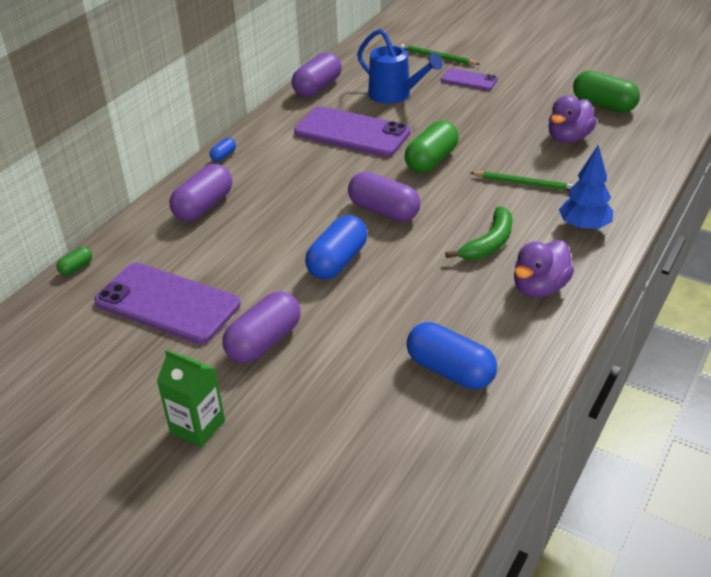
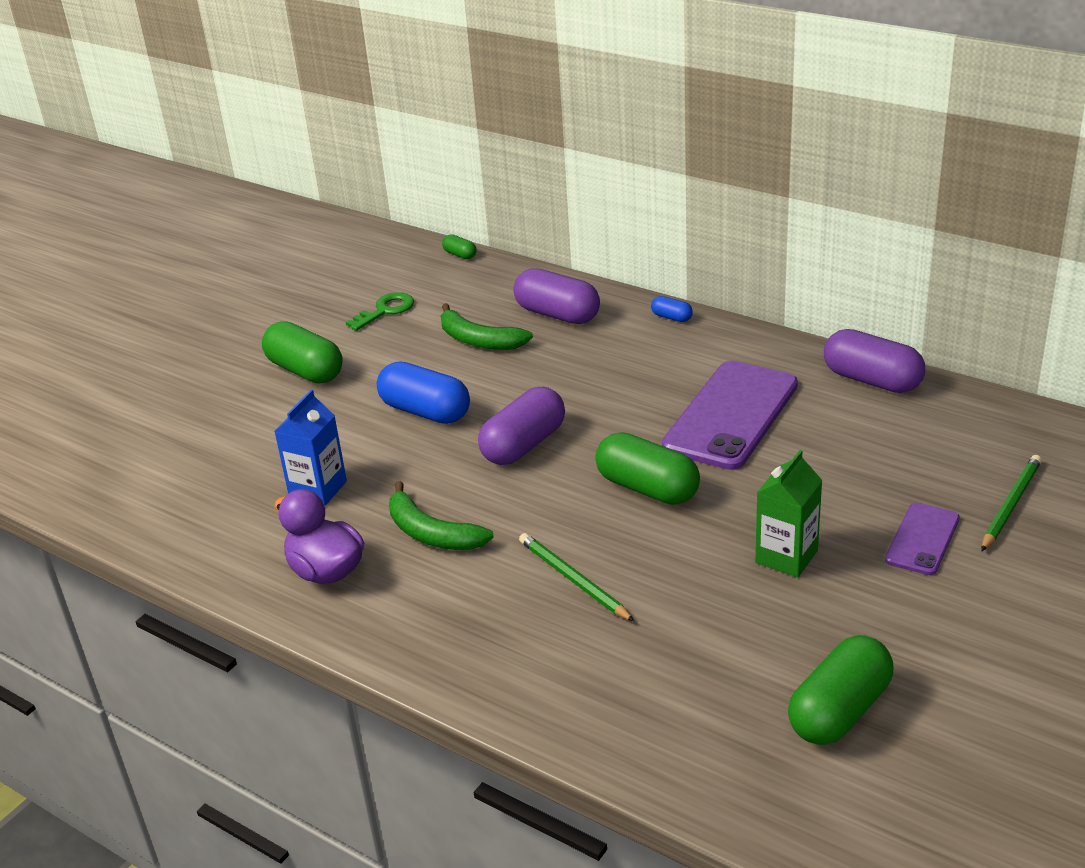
camera: 95 degrees right, 5 degrees down
(167, 303) = (385, 310): purple phone -> green key
(197, 426) = (207, 344): green carton -> green carton (786, 556)
(234, 243) = (479, 340): none -> green banana
(264, 342) = (305, 371): purple capsule -> green capsule
(395, 95) = (854, 455): blue watering can -> none
(443, 306) = (318, 489): none -> blue carton
(450, 371) = (211, 490): blue capsule -> none
(525, 183) = (573, 580): green pencil -> green pencil turned 120 degrees clockwise
(568, 138) = (711, 645): purple duck -> none
(584, 227) = (447, 630): blue tree -> none

